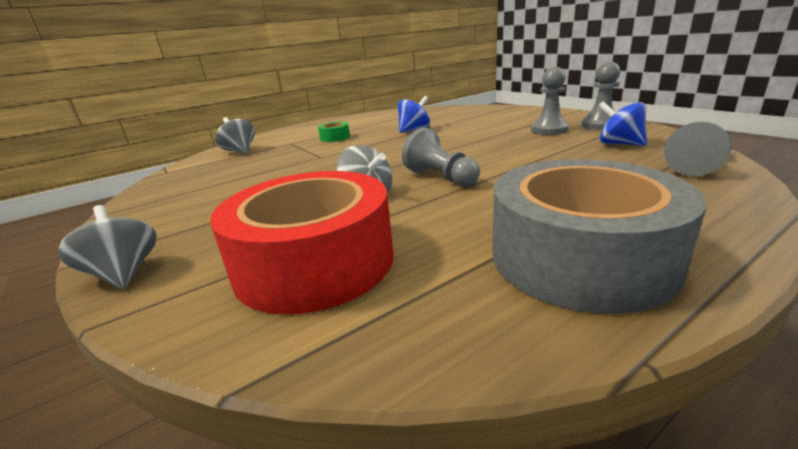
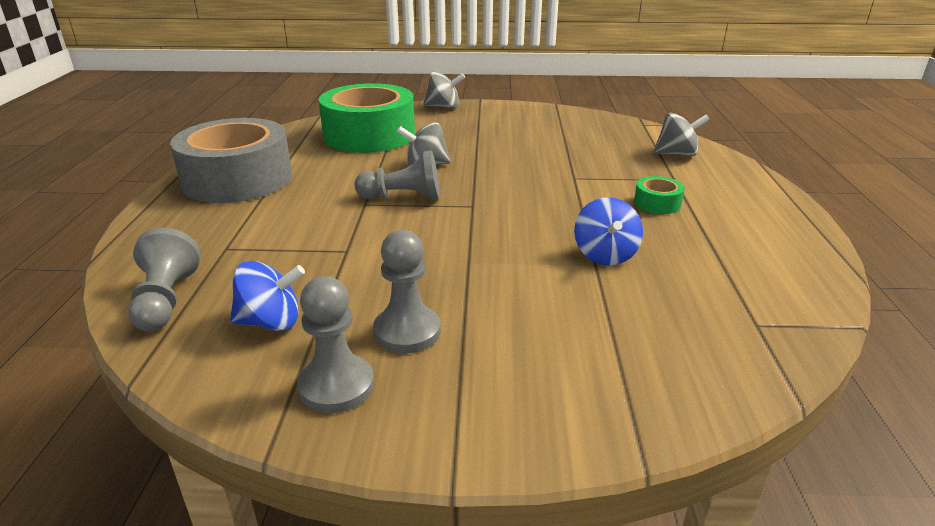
camera: 125 degrees right, 5 degrees up
(314, 262) = (369, 135): red tape -> green tape

